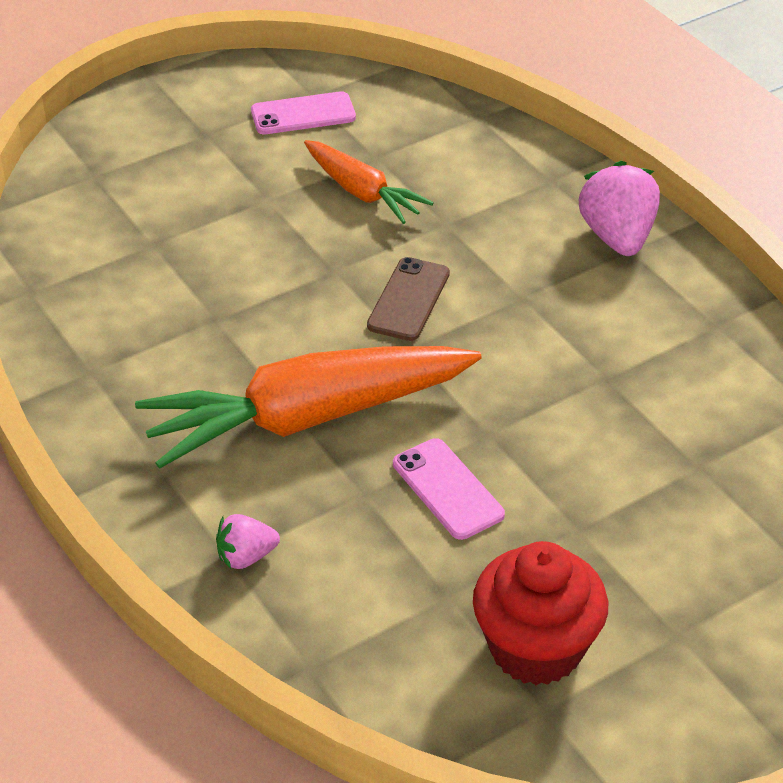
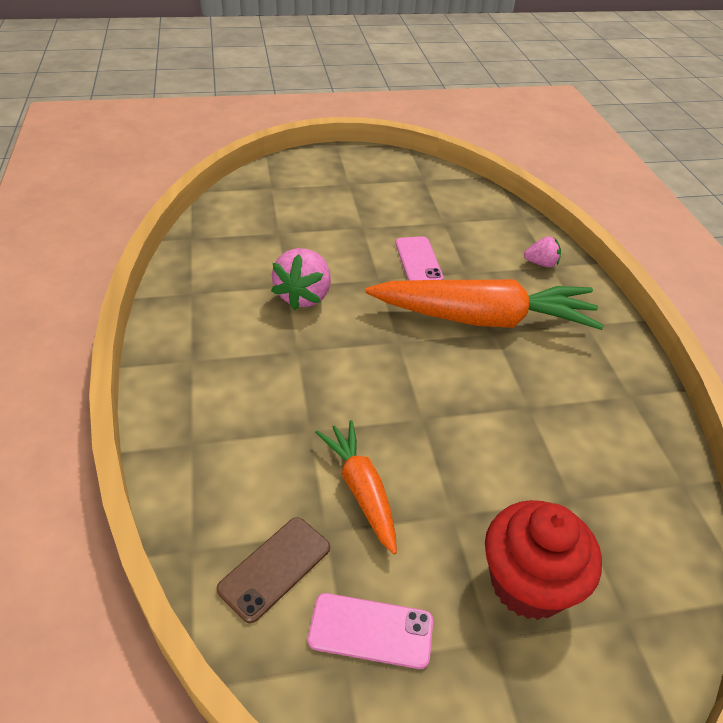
camera: 160 degrees left, 0 degrees up
(408, 299) = (378, 374): brown phone -> brown phone (275, 568)
(536, 648) = (414, 196): red cupcake -> red cupcake (528, 583)
(617, 237) = (190, 372): pink strawberry -> pink strawberry (304, 296)

